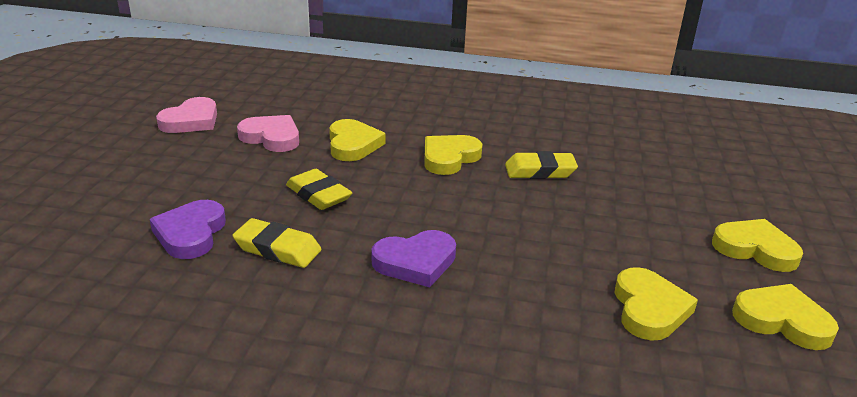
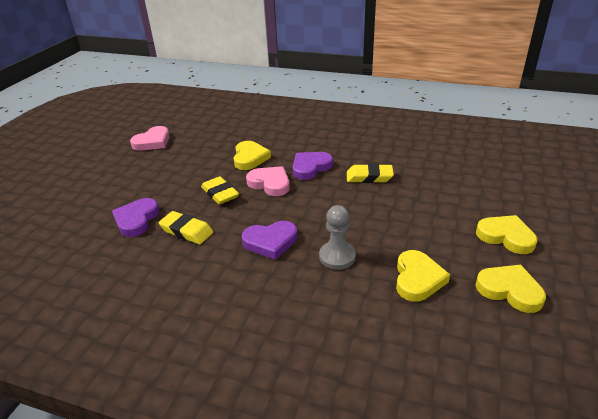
camera: 10 degrees right, 5 degrees up
(271, 137) = (199, 153): pink heart -> pink heart (270, 183)
(449, 158) = (310, 167): yellow heart -> purple heart
(522, 281) = (337, 256): none -> grey pawn

